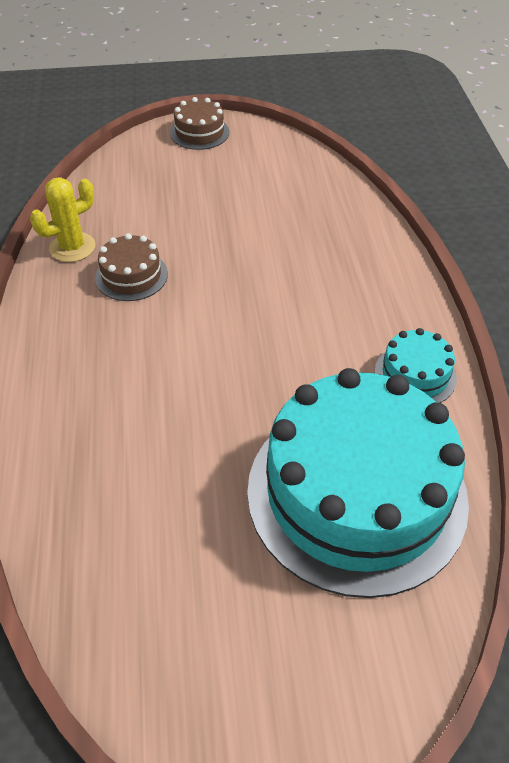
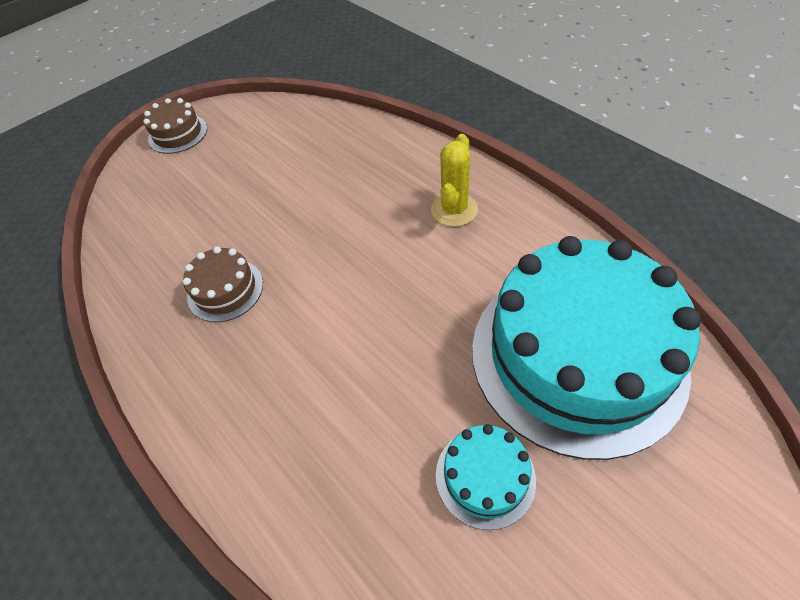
camera: 30 degrees left, 5 degrees up
(72, 247) = (144, 297): yellow cactus -> yellow cactus (454, 210)
(415, 375) = (528, 233): turquoise cake -> turquoise cake (485, 477)

